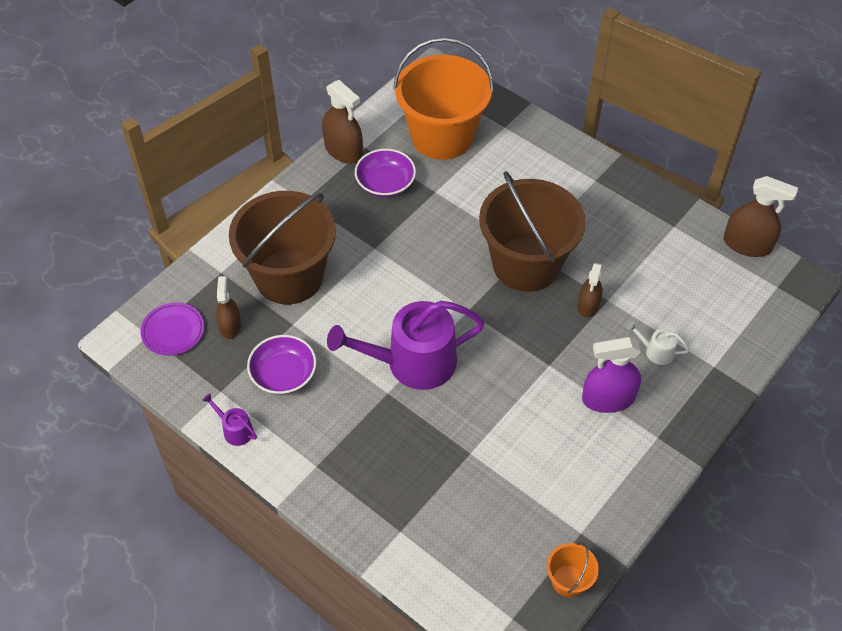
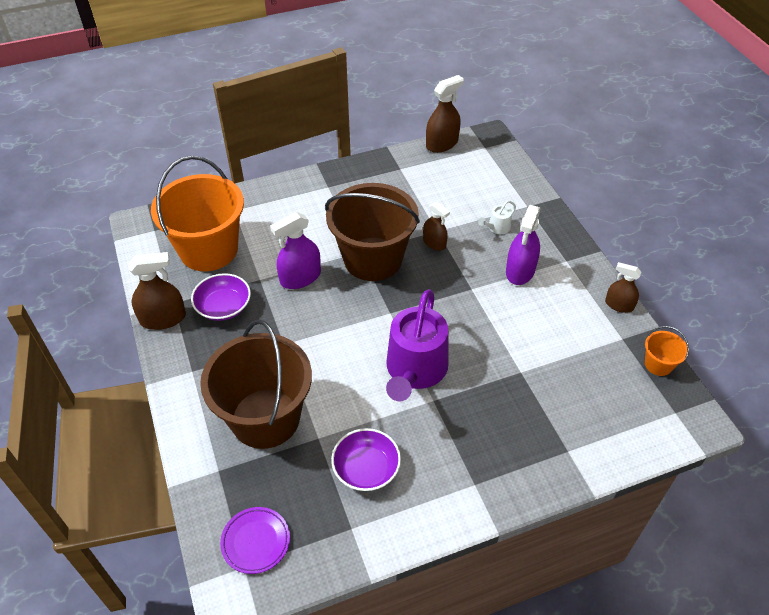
camera: 60 degrees left, 5 degrees down
(230, 326) = (285, 489): brown spray bottle -> brown spray bottle (619, 305)
(235, 430) = (401, 534): purple watering can -> none
(459, 220) = (300, 277): none -> purple spray bottle

